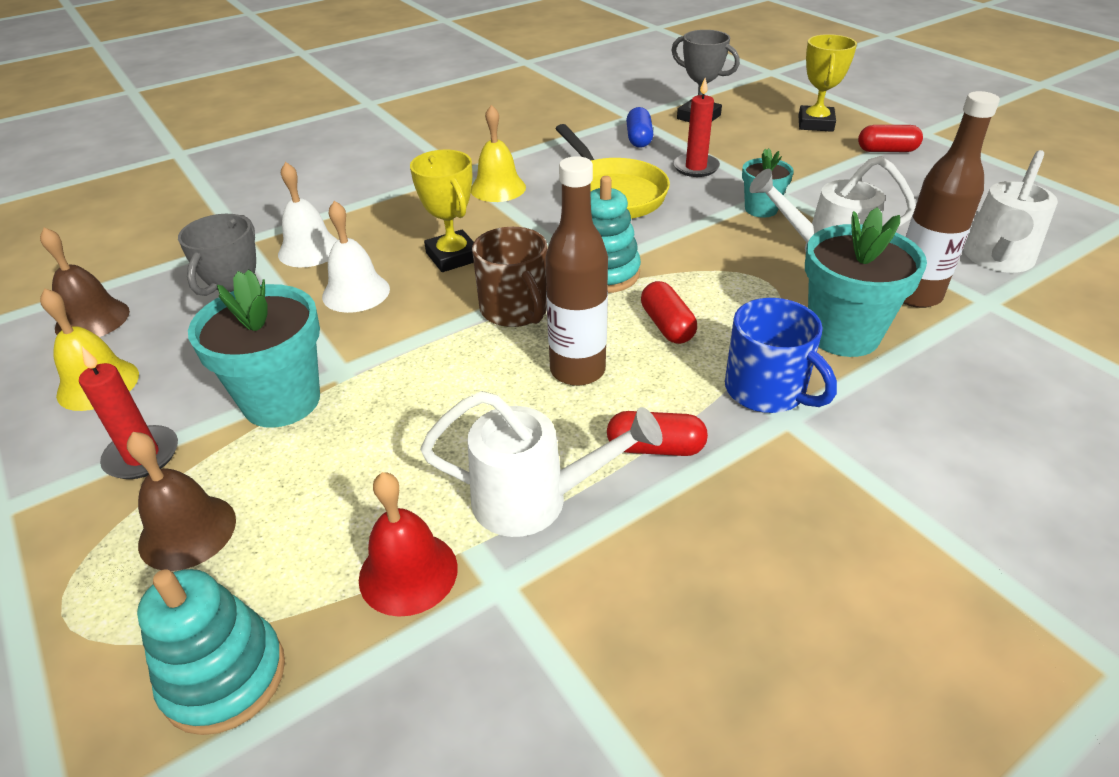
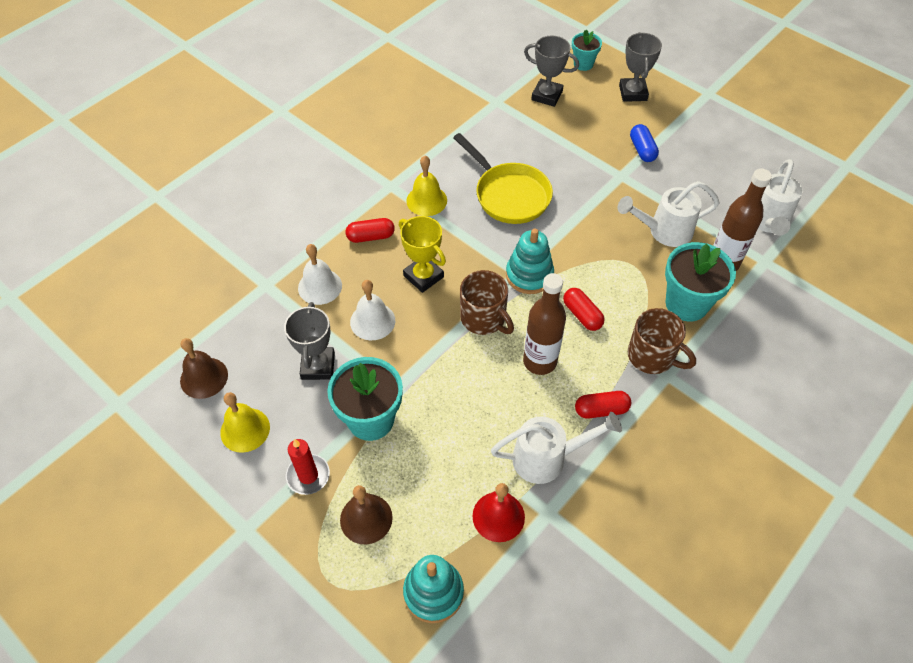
camera: 15 degrees left, 15 degrees up
(639, 139) = (510, 128): blue capsule -> blue capsule (642, 150)
(695, 167) = (560, 156): red candle -> none
(761, 209) = (614, 195): turquoise flower pot -> turquoise flower pot (583, 64)
(767, 390) = (652, 356): blue mug -> brown mug
(815, 124) = (633, 93): yellow trophy -> grey trophy
(886, 150) = (686, 118): red capsule -> red capsule (371, 236)

